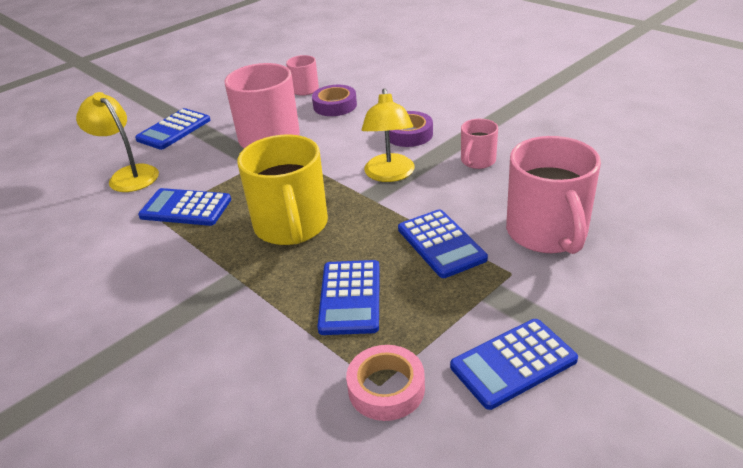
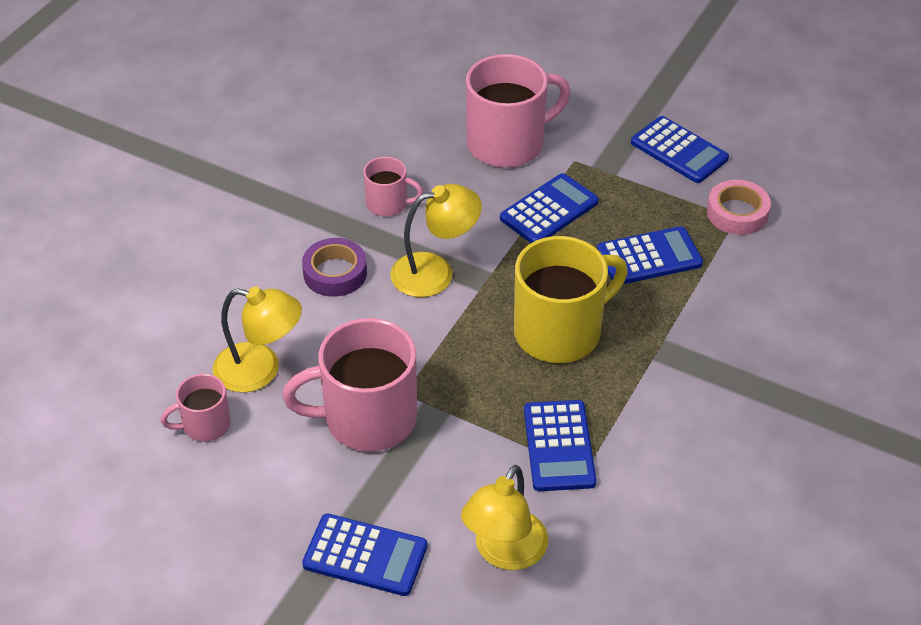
camera: 110 degrees left, 10 degrees up
(335, 105) = (260, 370): purple tape -> yellow lamp

